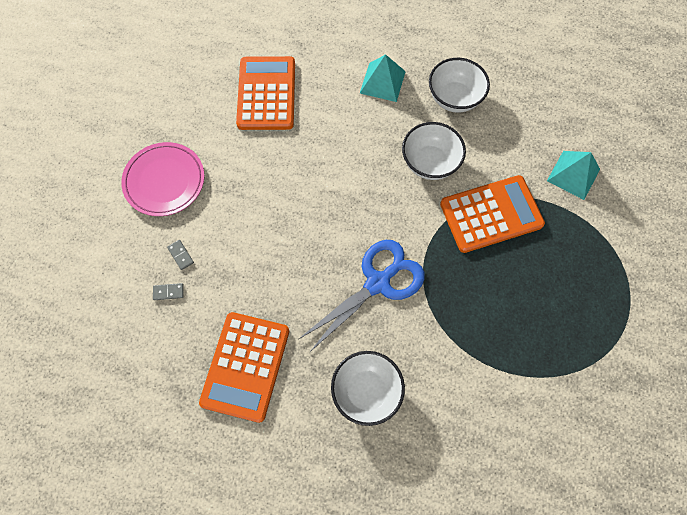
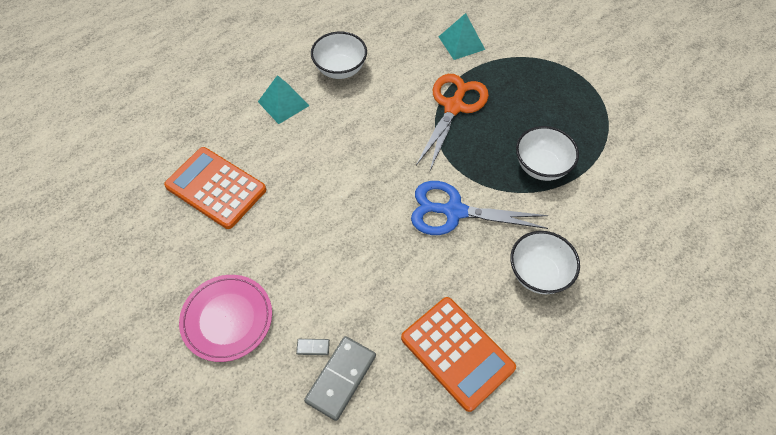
camera: 55 degrees left, 10 degrees down
(168, 292) = (341, 378): grey domino -> grey domino, size x2.33
(378, 283) = (454, 211): blue scissors -> blue scissors turned 75 degrees counterclockwise
(430, 163) = (381, 117): white bowl -> white bowl (541, 166)
(491, 214) = (454, 107): orange calculator -> orange scissors

